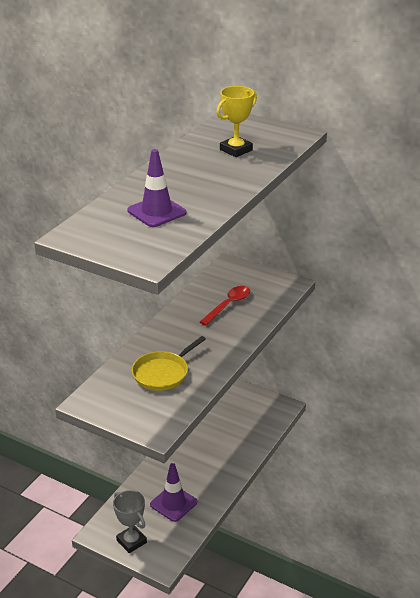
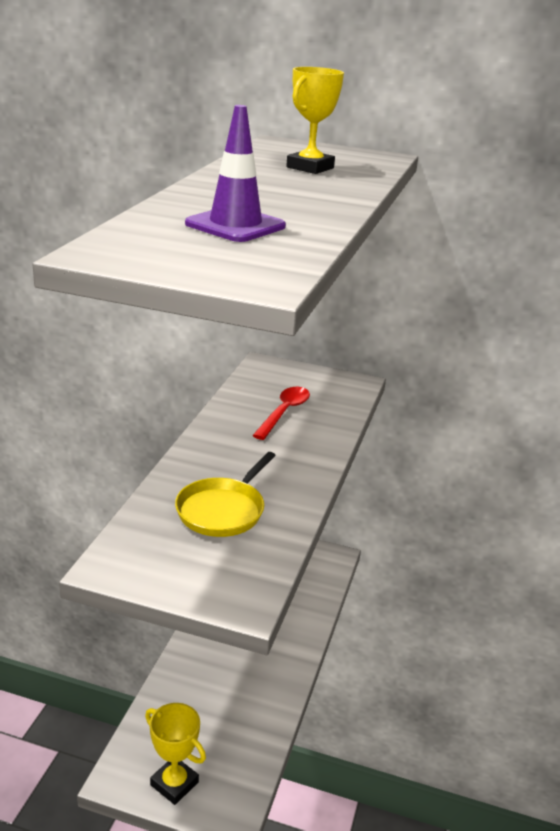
camera: 15 degrees left, 5 degrees down
(131, 541) = (174, 783): grey trophy -> yellow trophy
(173, 503) = (224, 712): purple traffic cone -> none

